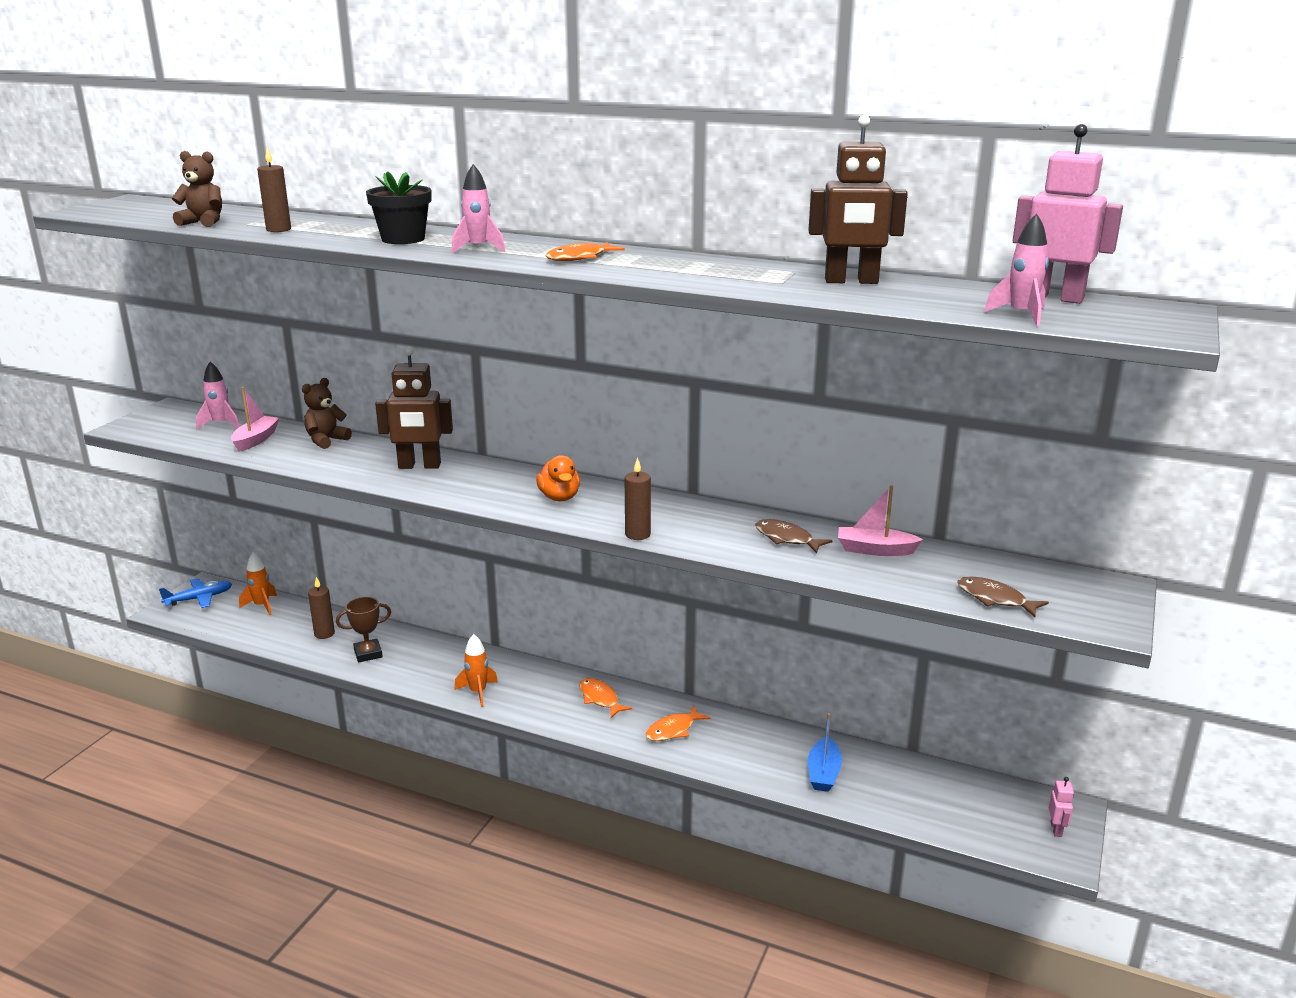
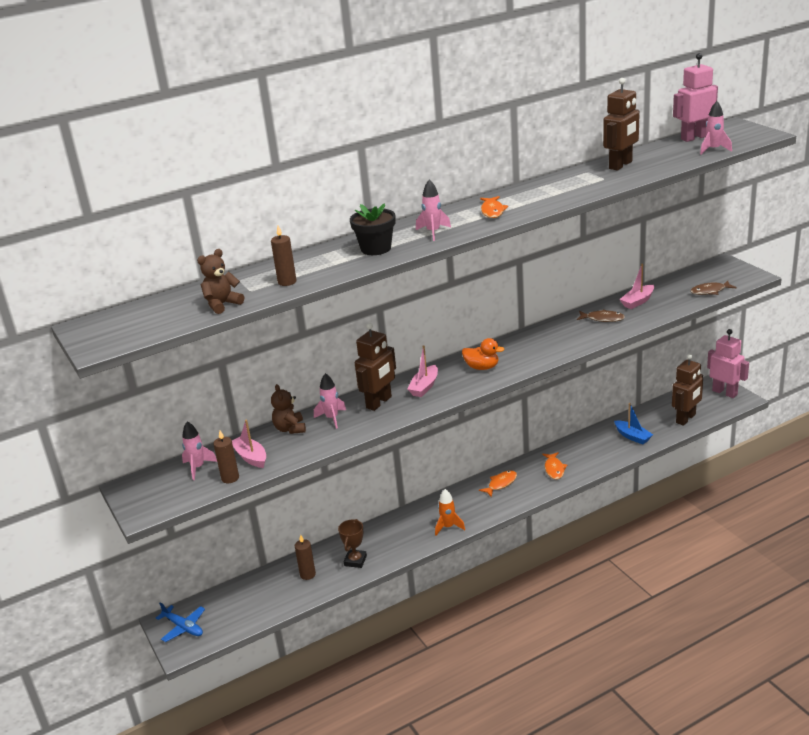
camera: 50 degrees left, 5 degrees up
(199, 599) = (183, 627): blue plane -> blue plane turned 120 degrees clockwise
(262, 606) = (233, 596): orange rocket -> none
(364, 453) = (332, 418): none -> pink rocket
(478, 479) = (424, 387): none -> pink boat
(600, 699) = (501, 484): orange fish -> orange fish turned 135 degrees clockwise
(637, 534) = (554, 356): brown candle -> brown candle (230, 478)
(786, 538) = (603, 319): brown fish -> brown fish turned 150 degrees counterclockwise
(931, 811) = (686, 419): none -> brown robot
(1056, 829) = (725, 392): pink robot -> pink robot, size x2.15

